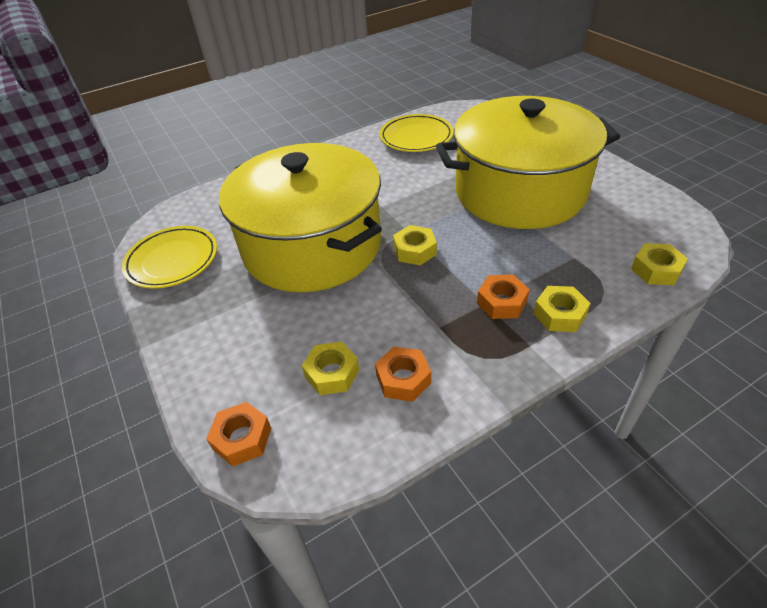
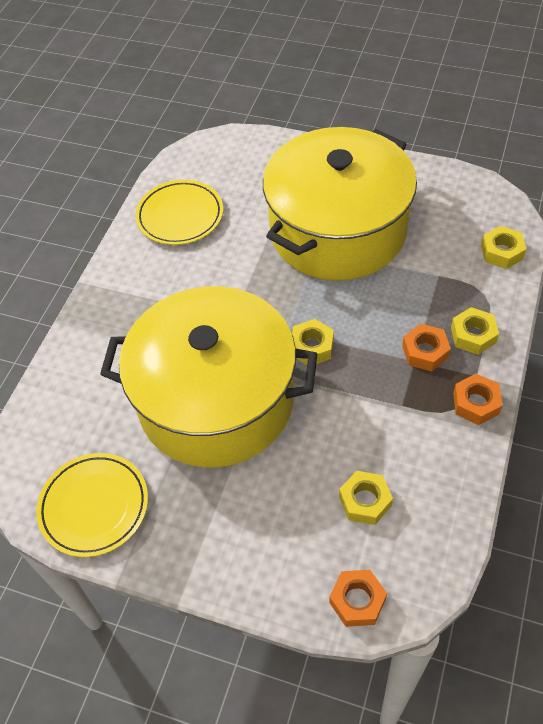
camera: 40 degrees left, 10 degrees up
(403, 379) = (420, 466): orange nut -> orange nut (476, 403)

